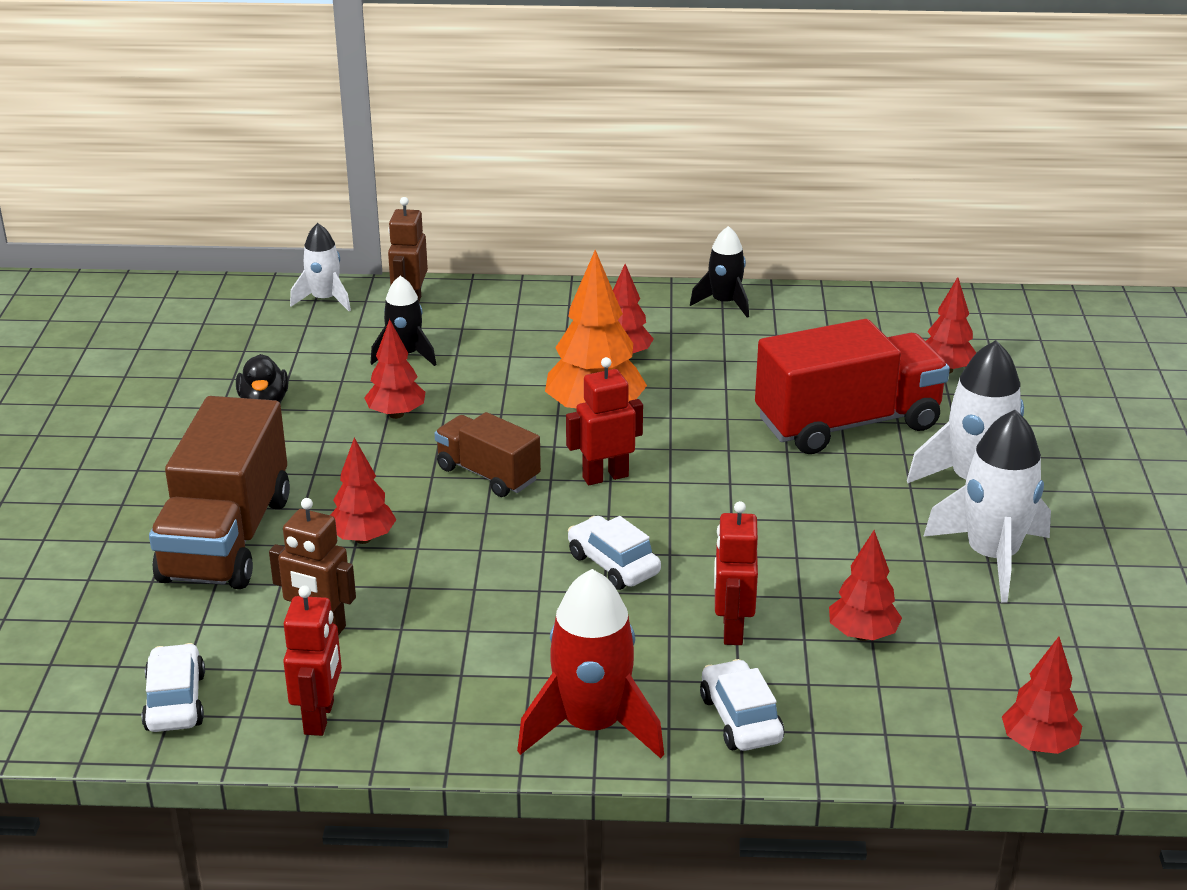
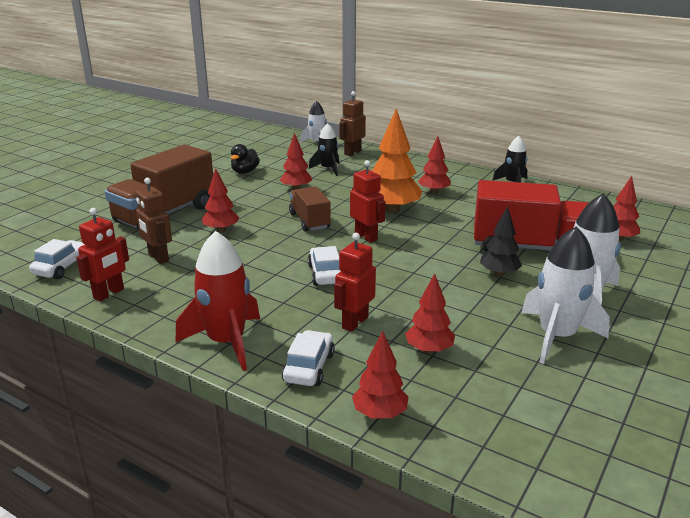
camera: 30 degrees right, 5 degrees down
(605, 476) = (366, 237): red robot -> red robot turned 45 degrees clockwise
(845, 482) = (499, 274): none -> black tree
(1038, 745) = (484, 453): red tree -> red tree (380, 414)

